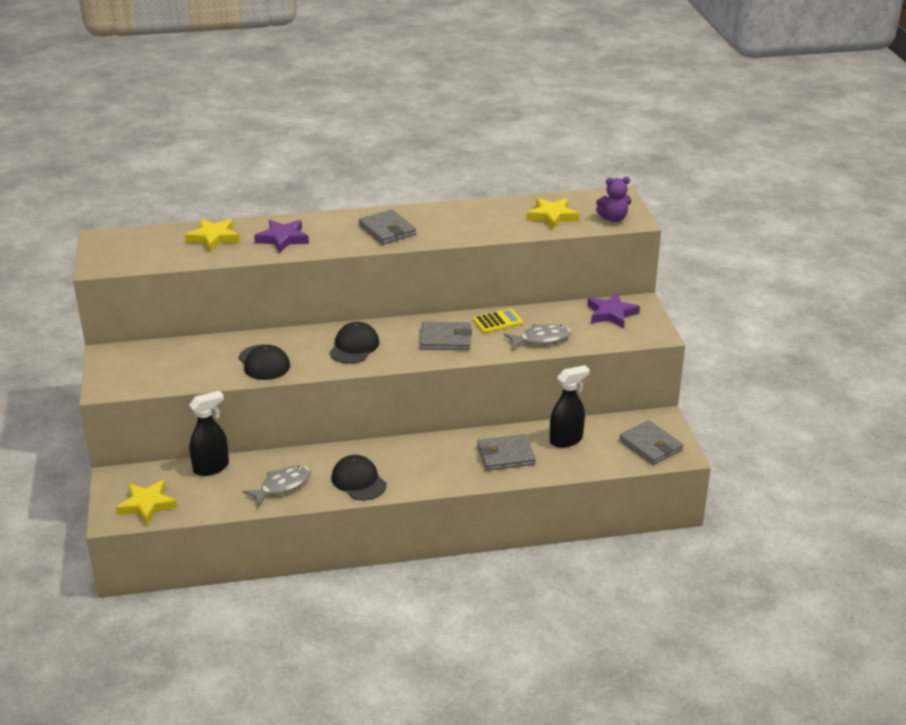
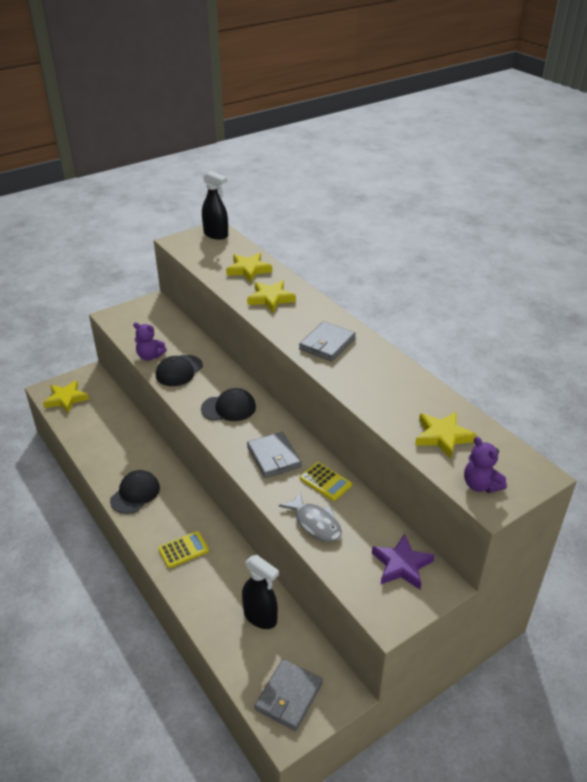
camera: 65 degrees right, 5 degrees up
(211, 467) = (119, 411): black spray bottle -> black spray bottle (216, 235)
(218, 376) = (150, 356): none -> purple teddy bear
(282, 486) = (111, 454): grey fish -> none
(283, 239) = (270, 299): purple star -> yellow star
(460, 465) = (183, 550): none -> yellow calculator
(506, 455) = (213, 577): grey wallet -> none

